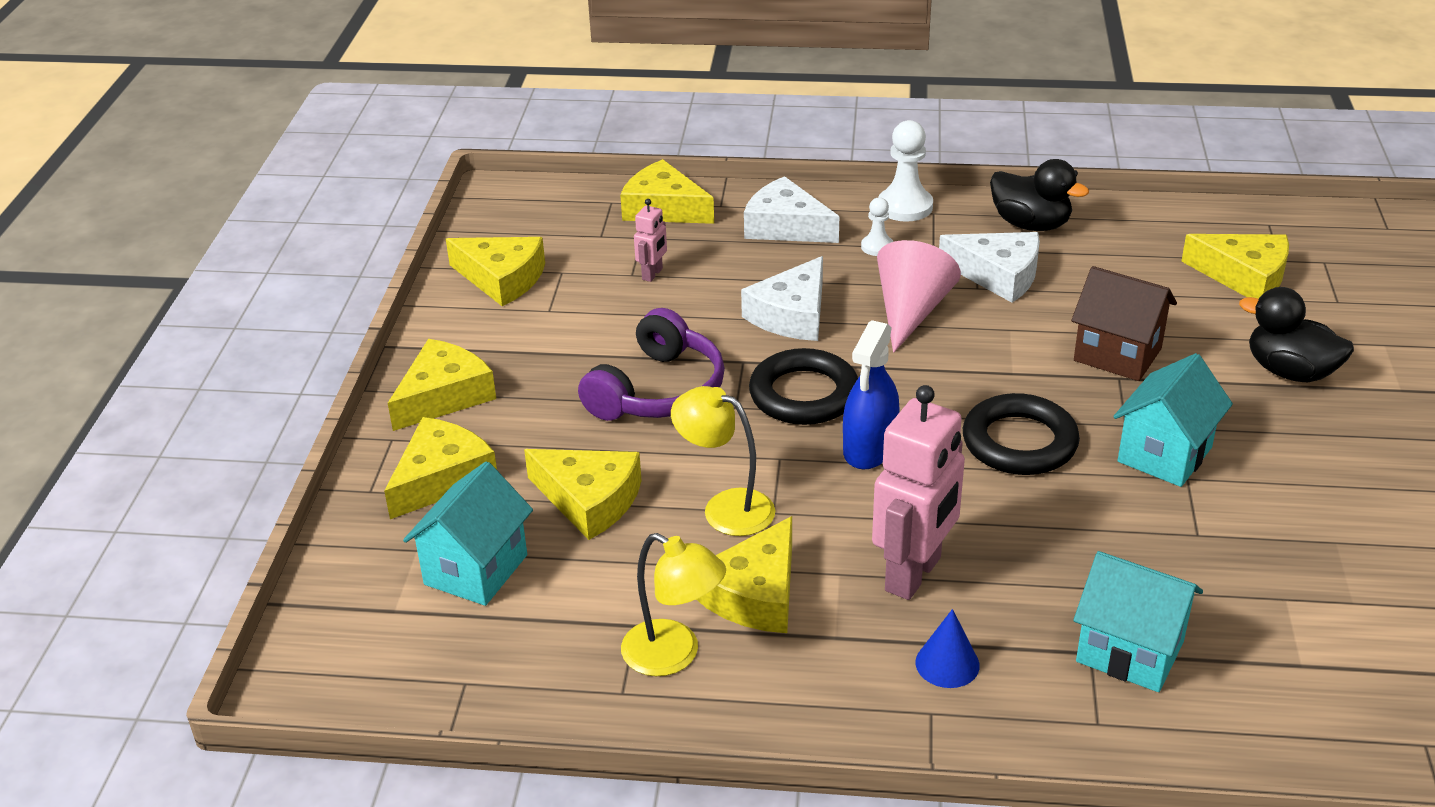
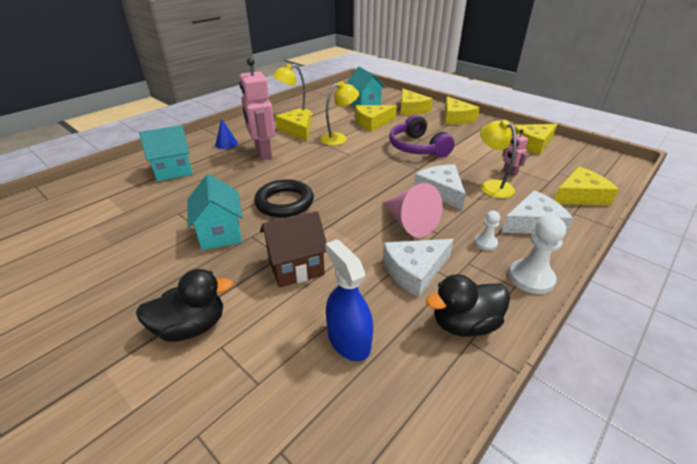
camera: 125 degrees right, 0 degrees up
(718, 278) = (491, 186): none -> yellow lamp
(804, 394) = (379, 172): black ring -> none
(869, 448) = (330, 171): blue spray bottle -> blue spray bottle (348, 340)
(1244, 276) = (289, 399): yellow cheese -> none

